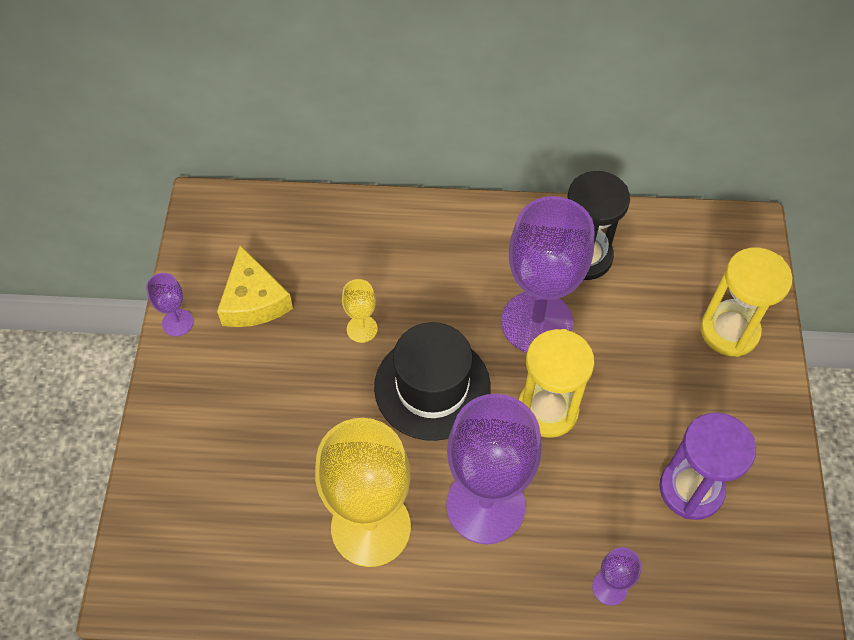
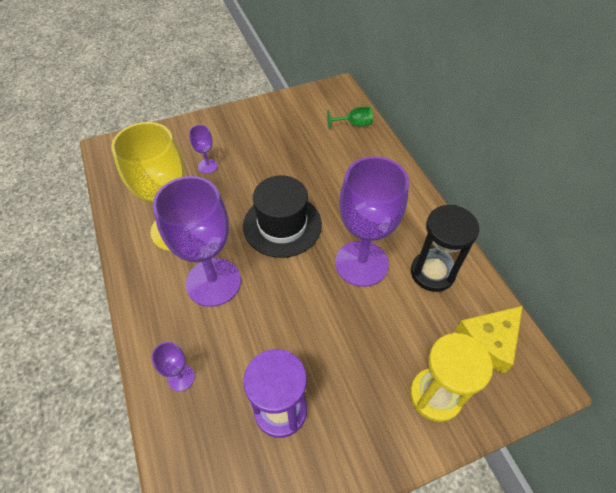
camera: 65 degrees right, 5 degrees down
(177, 322) = (262, 106): purple goblet -> purple goblet (207, 166)
(253, 300) = (293, 128): yellow cheese -> yellow cheese (489, 341)
(295, 221) = (354, 124): none -> green goblet
(362, 329) = (302, 178): yellow goblet -> none
(547, 410) = (298, 292): yellow hourglass -> none

